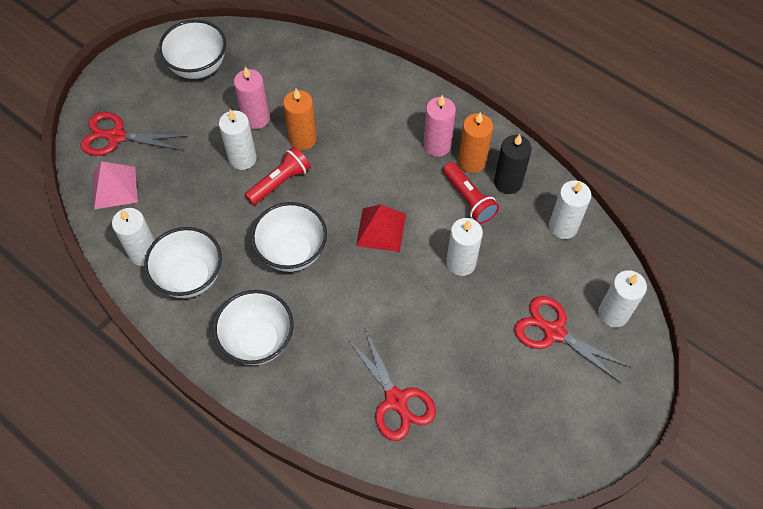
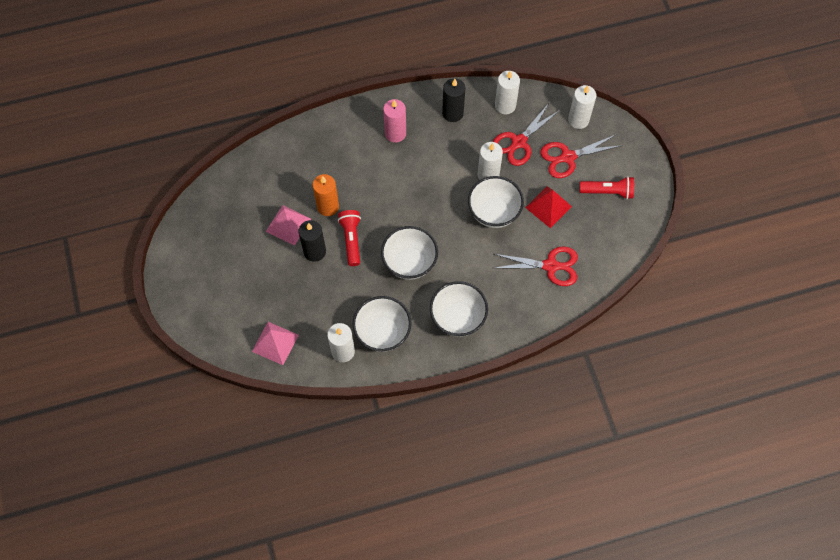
camera: 55 degrees left, 5 degrees up
(116, 136) = (232, 320): red scissors -> red scissors (519, 142)
(198, 67) = (213, 236): white bowl -> white bowl (494, 213)
(242, 158) = (314, 251): white candle -> black candle
(256, 118) = (288, 225): pink candle -> pink pyramid
(381, 229) = (432, 203): red pyramid -> red pyramid (548, 207)
(469, 199) = (448, 142): red flashlight -> red flashlight (608, 191)
(472, 161) = (422, 122): orange candle -> none

